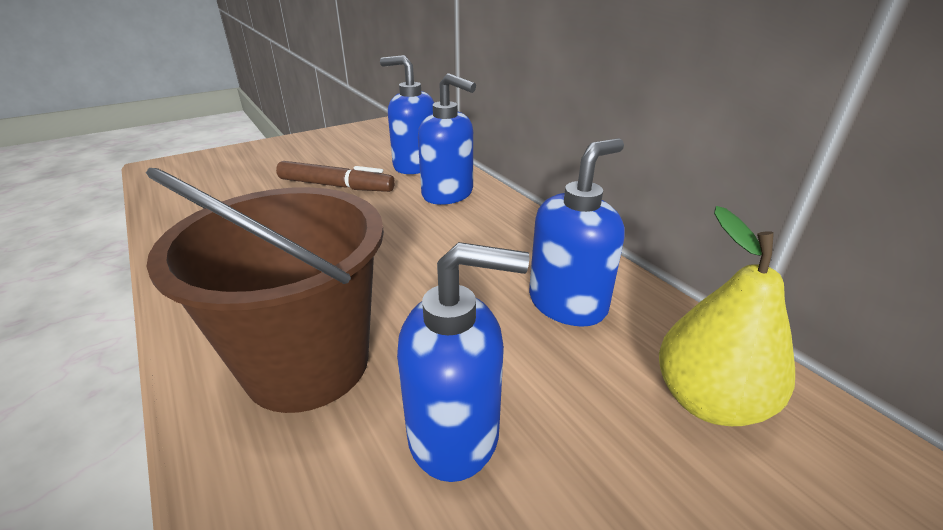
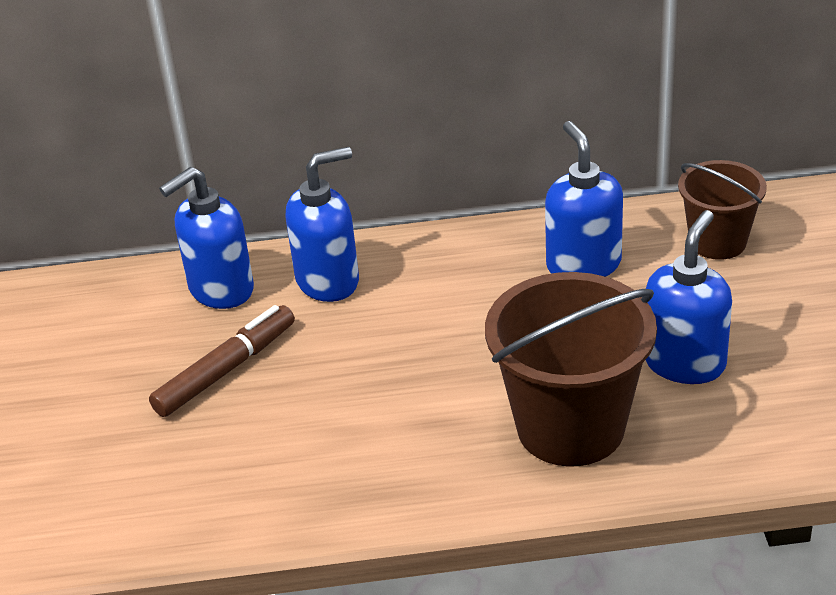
camera: 60 degrees left, 5 degrees up
(708, 400) = (717, 242): yellow pear -> brown bucket

